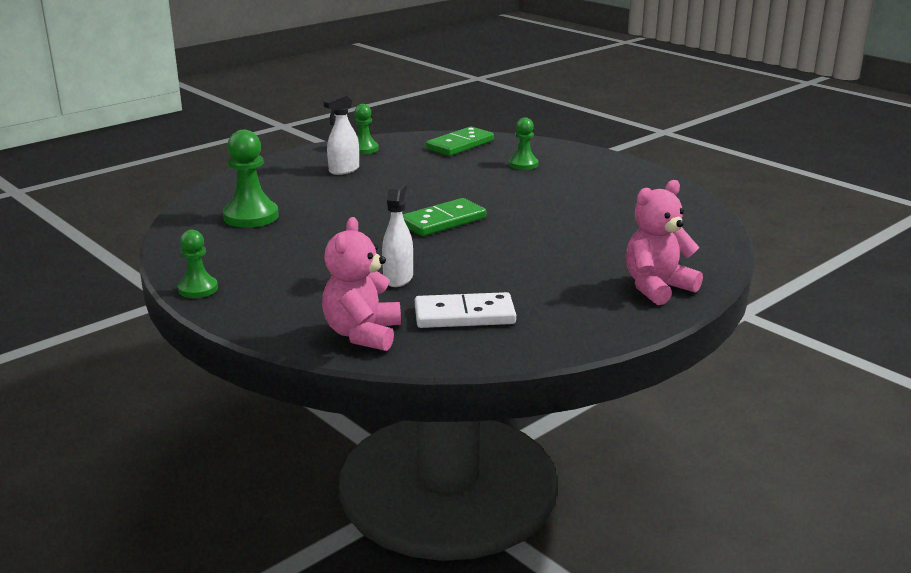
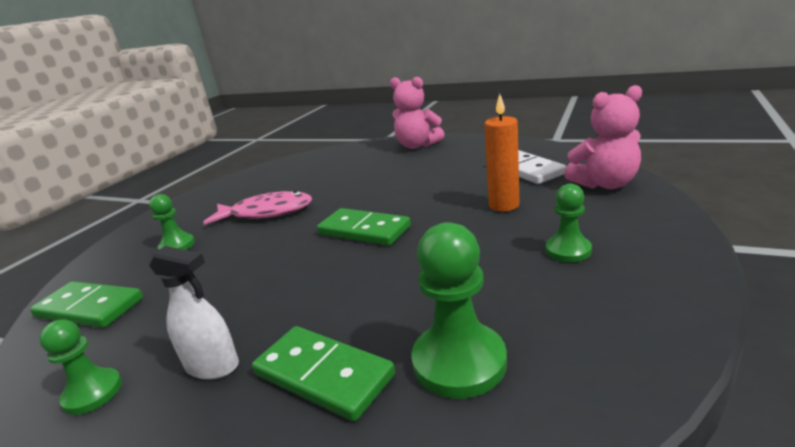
camera: 110 degrees left, 0 degrees up
(198, 289) = (684, 284): green pawn -> green pawn (568, 250)
(294, 190) = (323, 375): none -> green domino
(398, 278) = (504, 205): white spray bottle -> orange candle
(545, 194) = (267, 213): none -> pink fish

